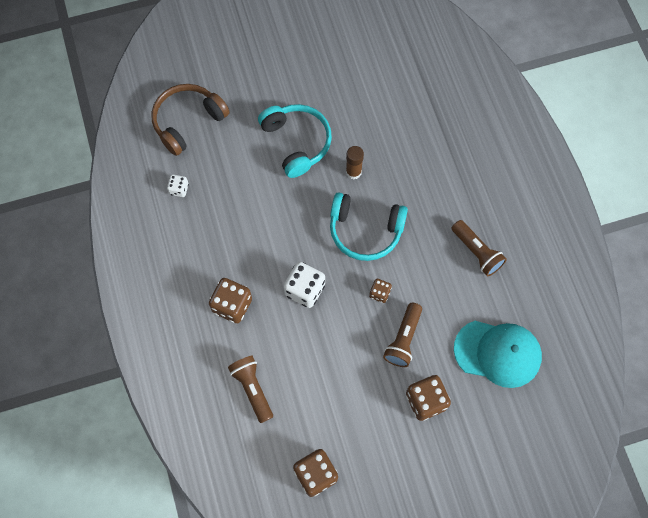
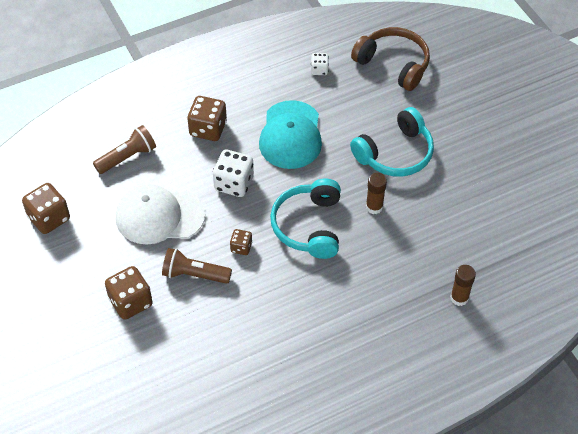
camera: 80 degrees right, 15 degrees down
(331, 364) = (159, 216): none -> white cap
(457, 125) = (459, 298): none -> brown glue stick
(476, 252) = (306, 332): brown flashlight -> none
(498, 353) = (191, 364): turquoise cap -> turquoise cap (291, 135)

